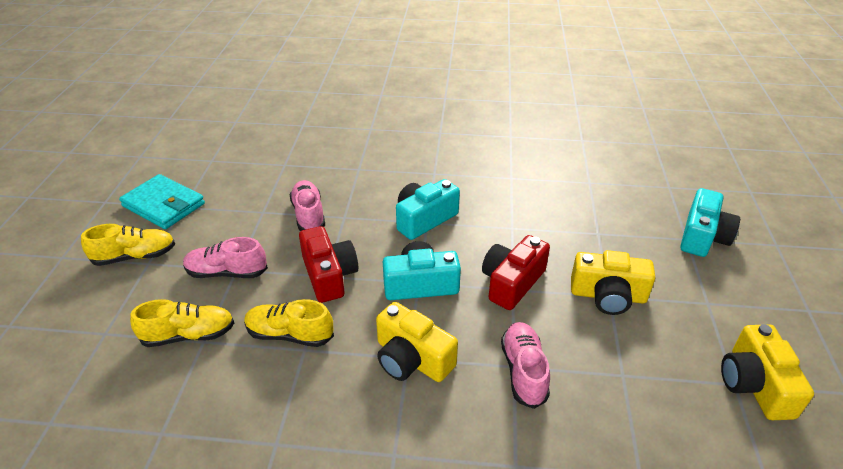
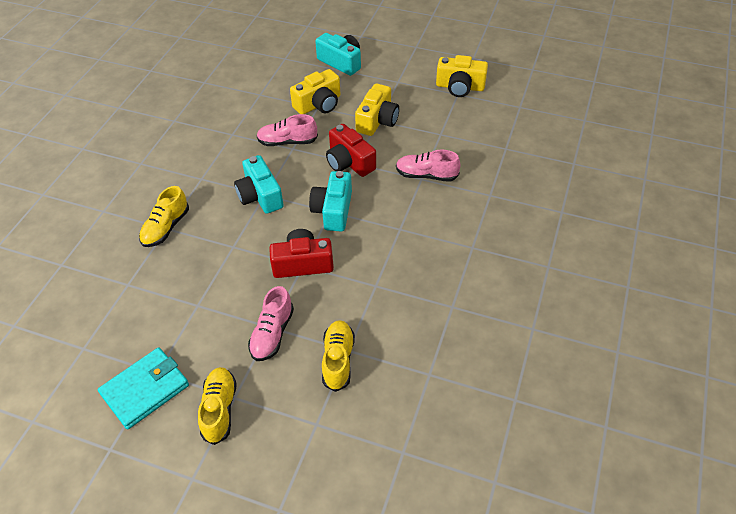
camera: 75 degrees left, 10 degrees up
(290, 334) = (358, 293): yellow shoe -> yellow shoe (166, 228)
(309, 215) = (218, 271): pink shoe -> pink shoe (287, 142)
(412, 359) = (401, 227): yellow camera -> yellow camera (319, 104)

